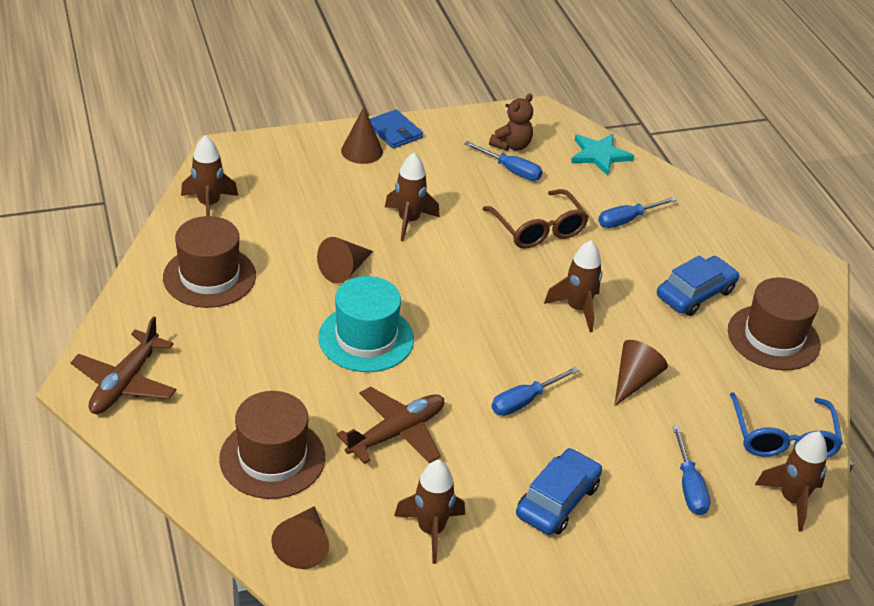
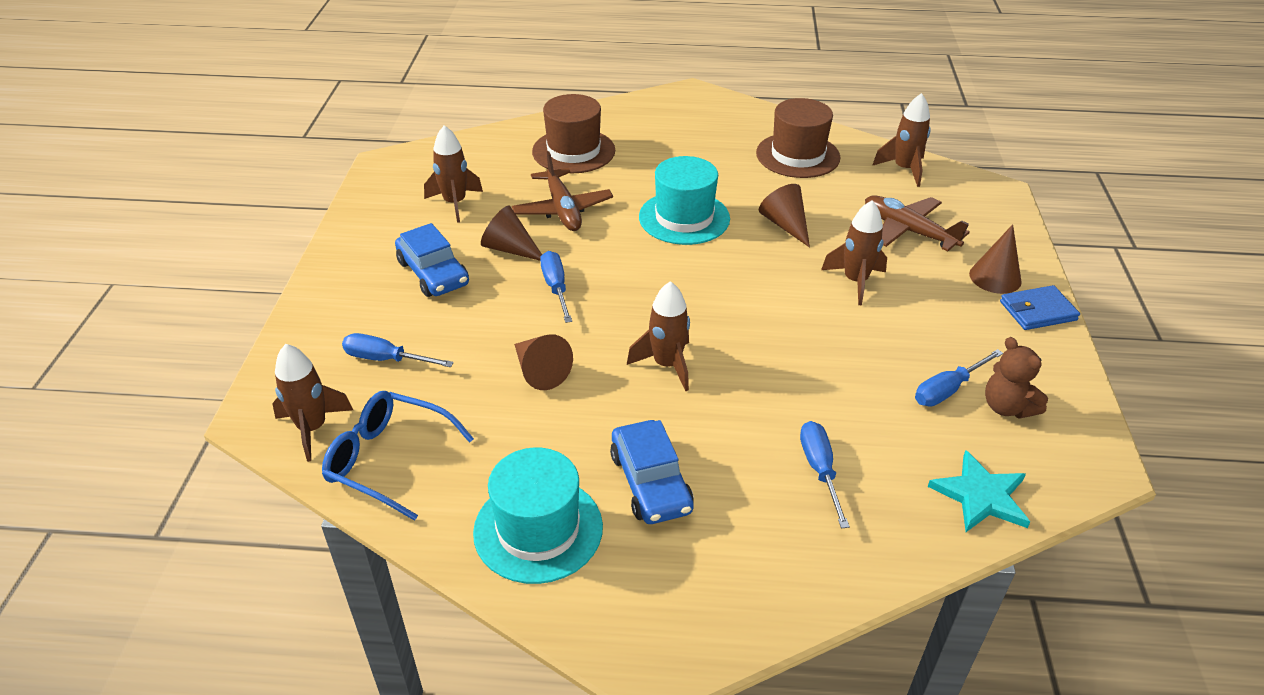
camera: 115 degrees right, 0 degrees up
(125, 383) = (685, 106): brown plane -> brown plane (908, 231)
(304, 545) = (485, 150): brown cone -> brown cone (510, 249)
(538, 229) = (818, 377): brown glasses -> none
(773, 337) = (538, 529): brown hat -> turquoise hat

